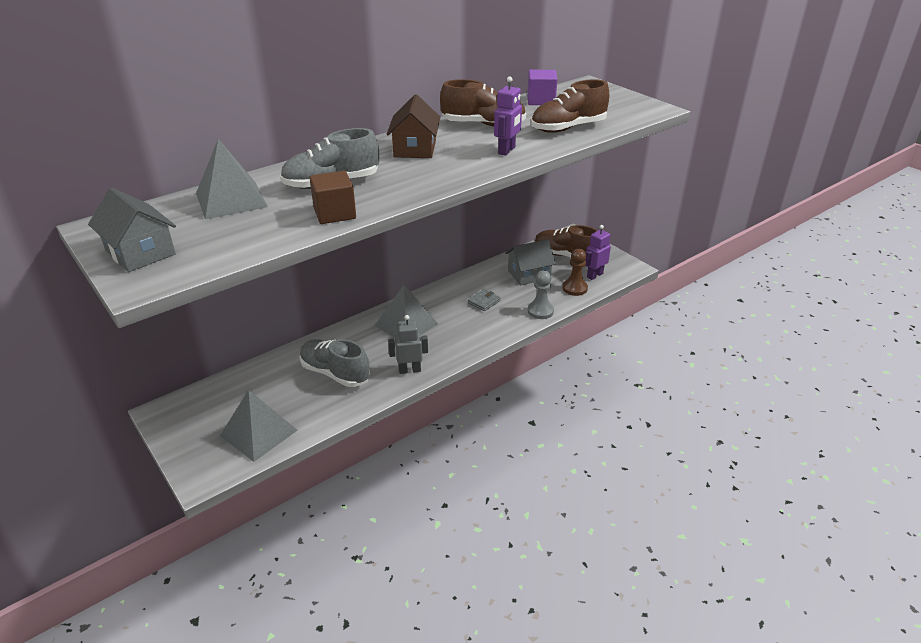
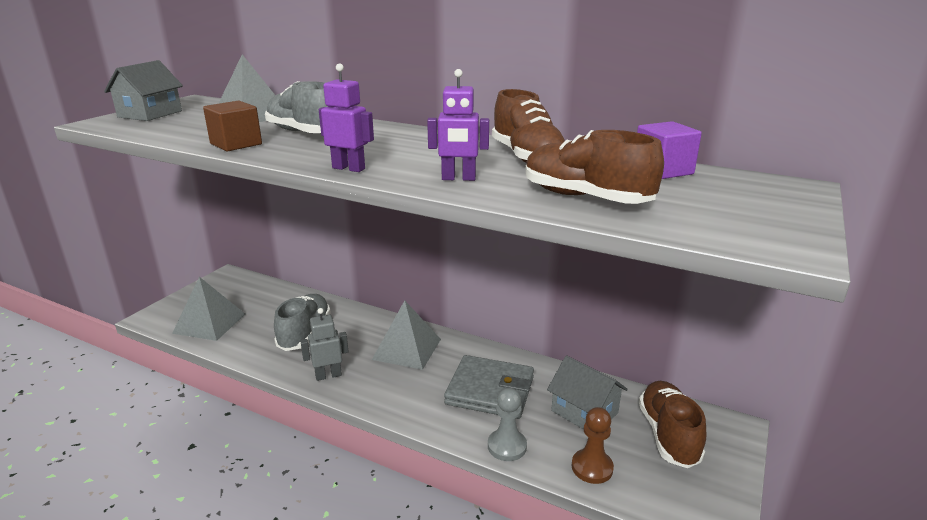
camera: 65 degrees right, 10 degrees down
(409, 370) = (328, 375): grey robot -> grey robot turned 75 degrees counterclockwise
(415, 149) = (417, 144): brown house -> none
(484, 301) = (490, 390): grey wallet -> grey wallet, size x2.22
(594, 275) = (648, 482): purple robot -> purple robot (349, 168)

